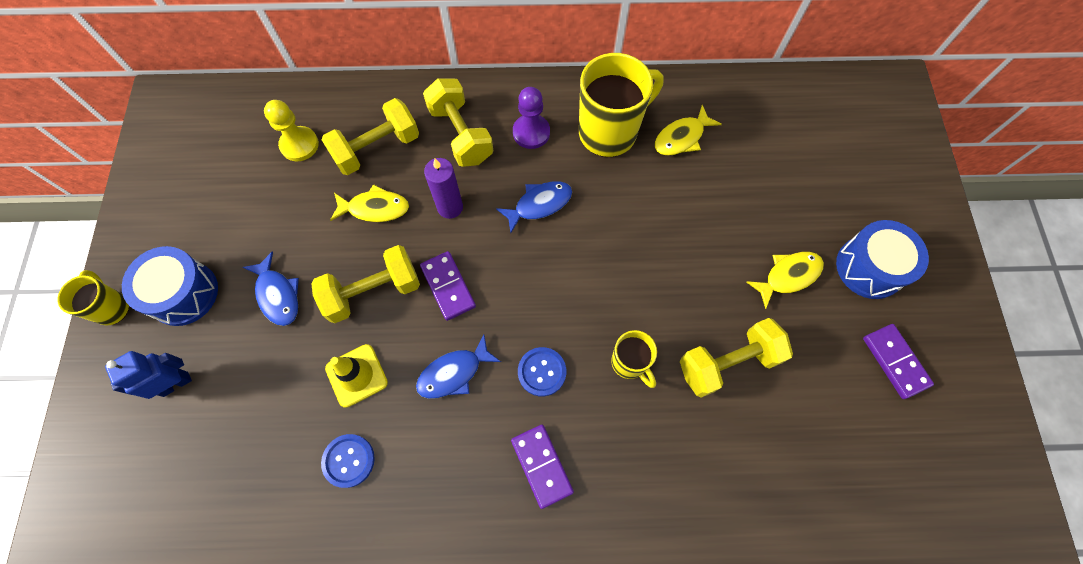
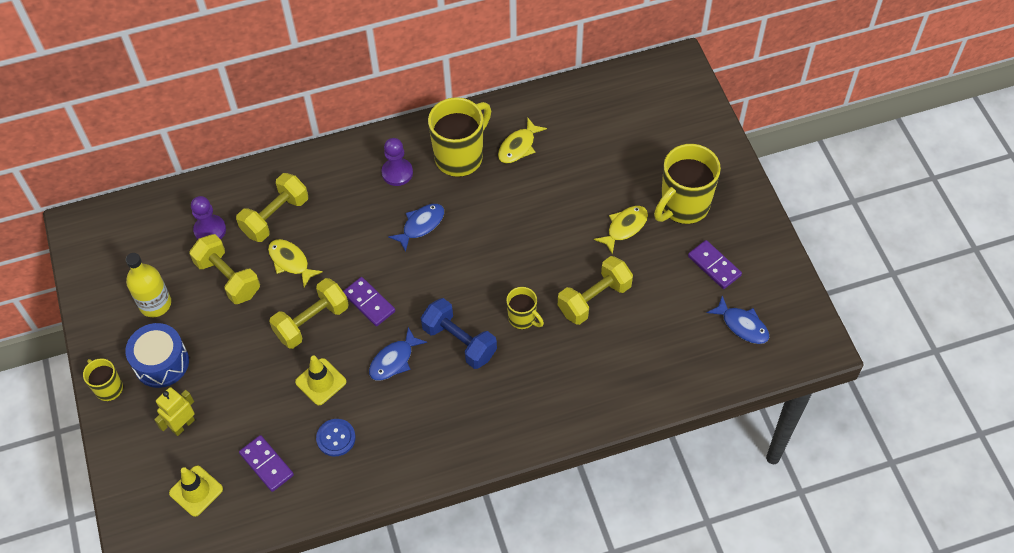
camera: 15 degrees left, 10 degrees down
(155, 481) = (196, 491): none -> yellow traffic cone
(175, 383) = (183, 425): blue robot -> yellow robot
(206, 217) = (155, 304): none -> yellow bottle
(278, 295) = (237, 344): blue fish -> blue fish (742, 325)
(299, 145) = (210, 230): yellow pawn -> purple pawn
(375, 208) = (290, 262): yellow fish -> yellow fish turned 120 degrees counterclockwise
(450, 207) = (351, 245): purple candle -> none
(461, 134) = (340, 188): yellow dumbbell -> yellow dumbbell (228, 278)
(541, 466) = (478, 402): purple domino -> purple domino (266, 464)
(542, 372) = (459, 342): blue button -> blue dumbbell
(869, 267) = (683, 206): blue drum -> yellow mug

